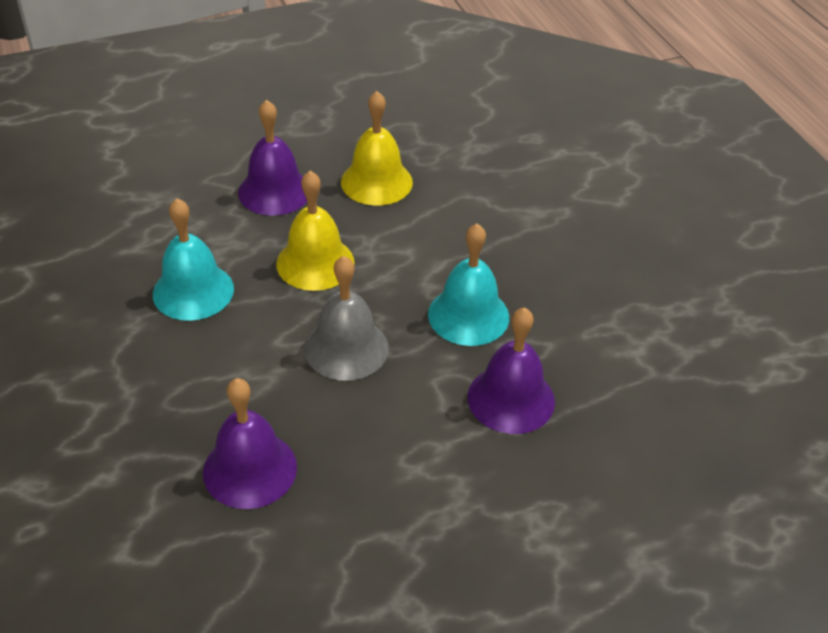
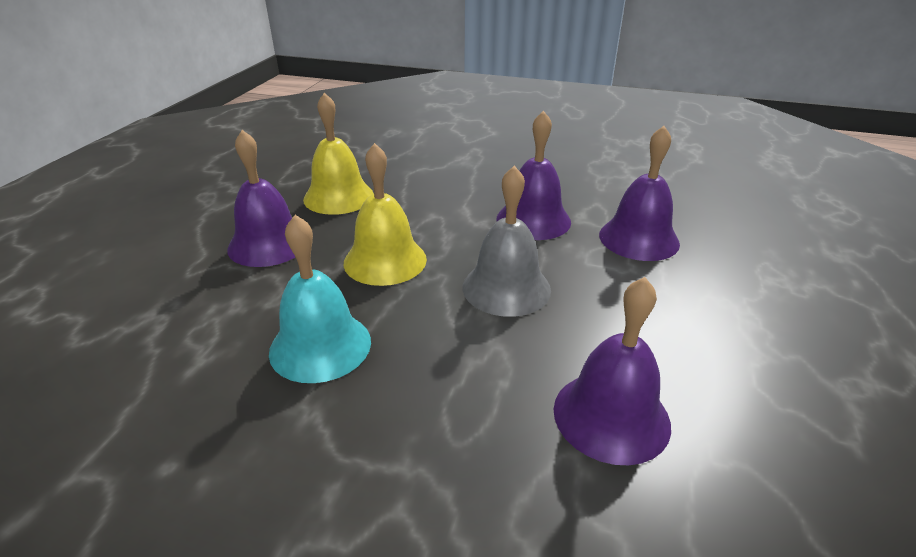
camera: 50 degrees left, 10 degrees down
(468, 315) = (533, 220): turquoise bell -> purple bell

